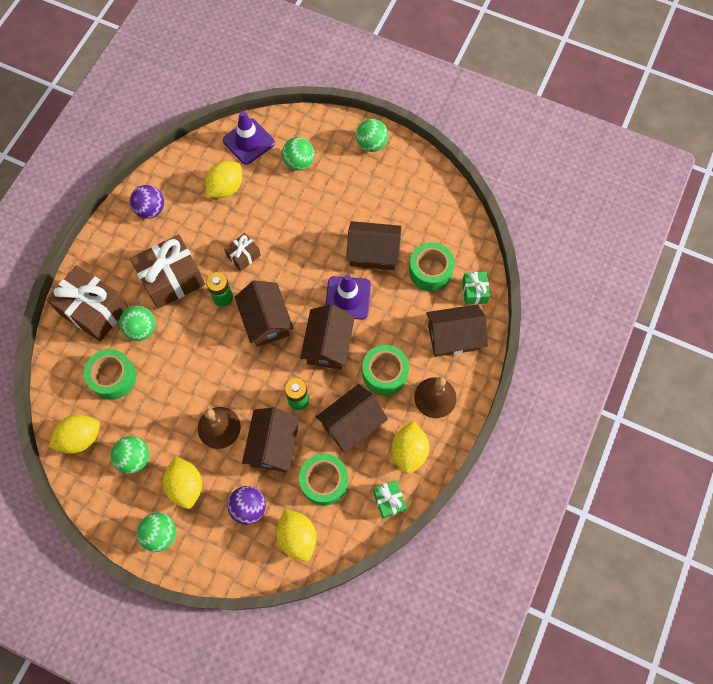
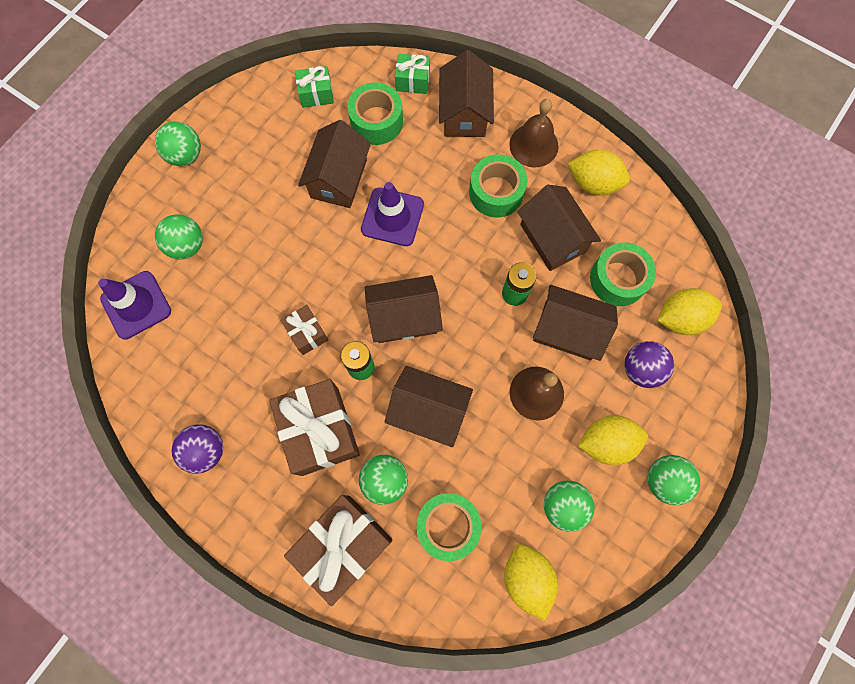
camera: 80 degrees left, 5 degrees up
(226, 188) = (199, 344): yellow lemon -> none
(328, 345) = (450, 249): brown house -> brown house (428, 410)
(389, 501) = (647, 214): green gift -> green gift (316, 94)

